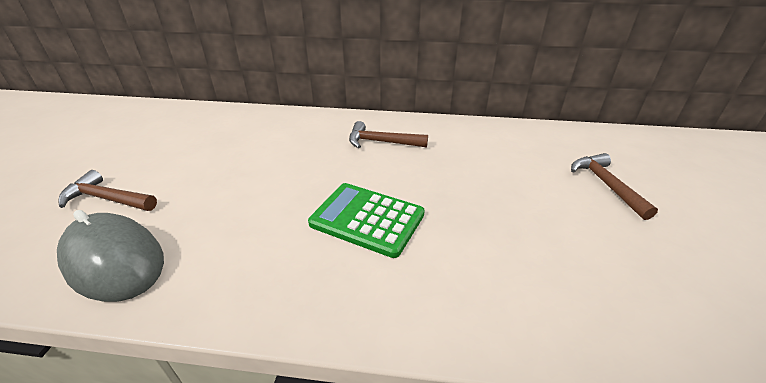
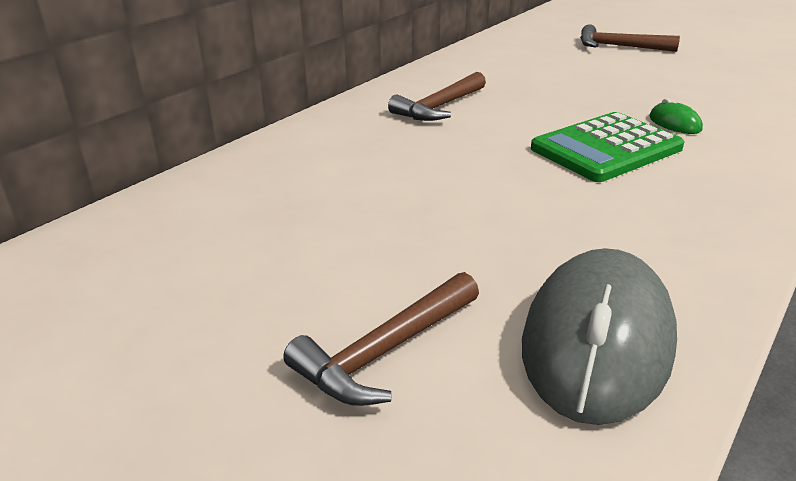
camera: 60 degrees left, 5 degrees down
(114, 261) = (597, 342): grey mouse -> grey mouse turned 45 degrees counterclockwise
(447, 246) = (674, 123): none -> green mouse

